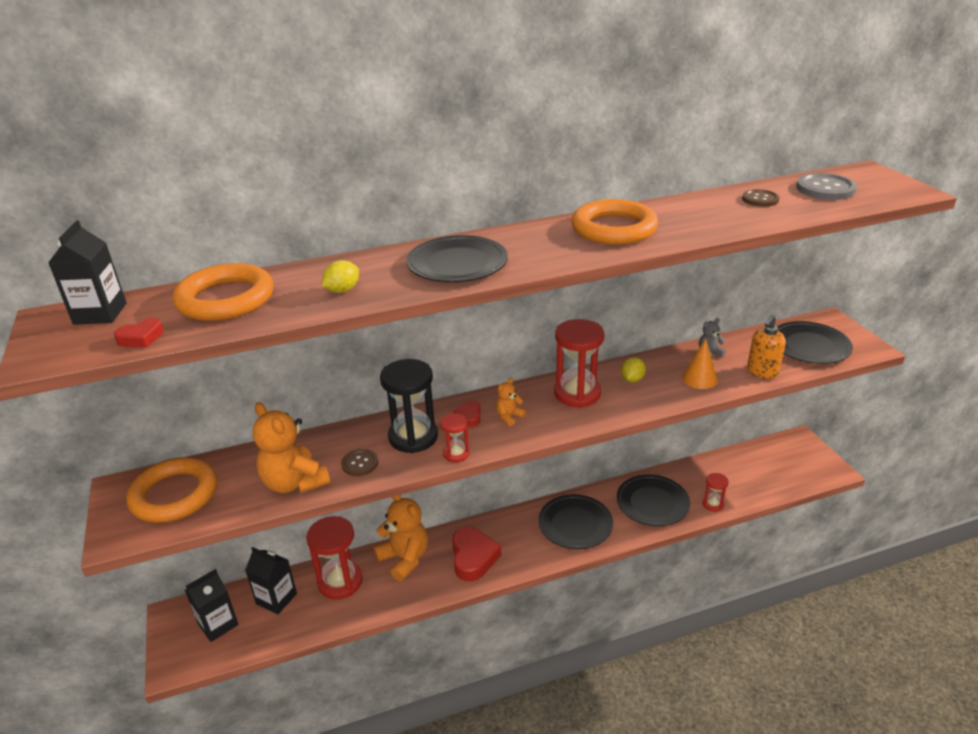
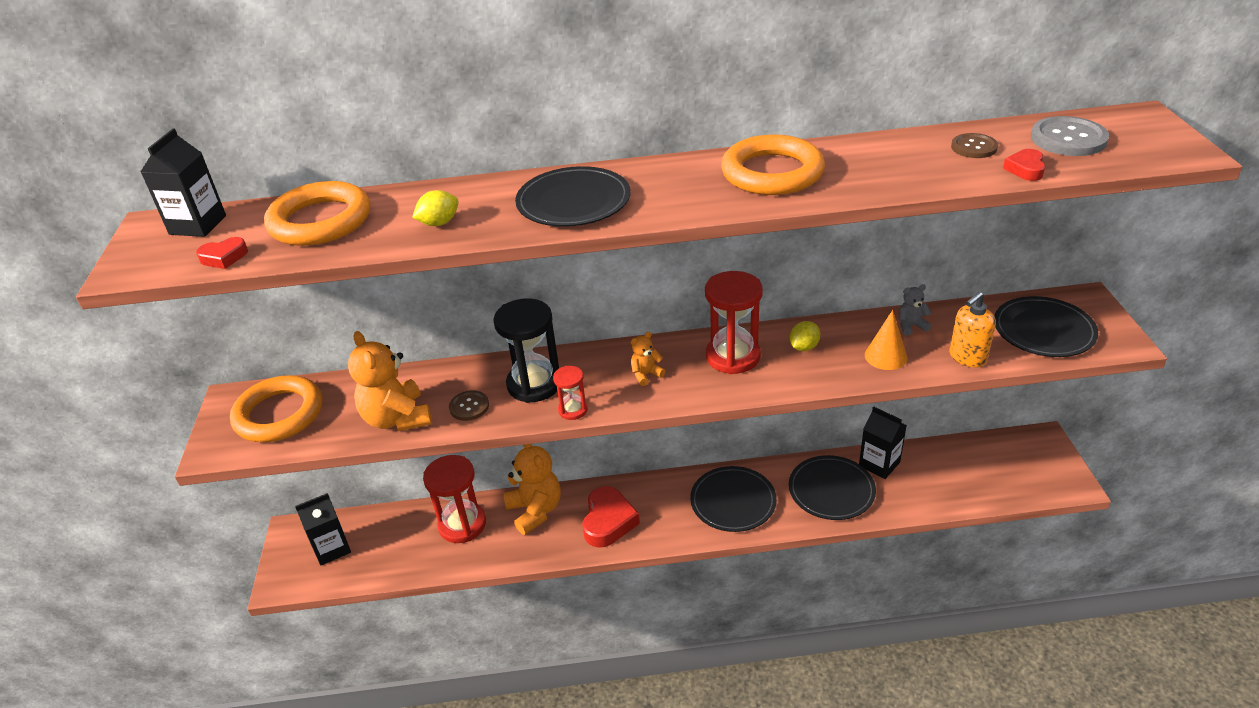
camera: 15 degrees right, 5 degrees up
(276, 599) = (394, 532): black carton -> black carton (879, 464)
(469, 416) = (602, 368): red heart -> red heart (1025, 169)
(713, 504) = (904, 503): red hourglass -> none

